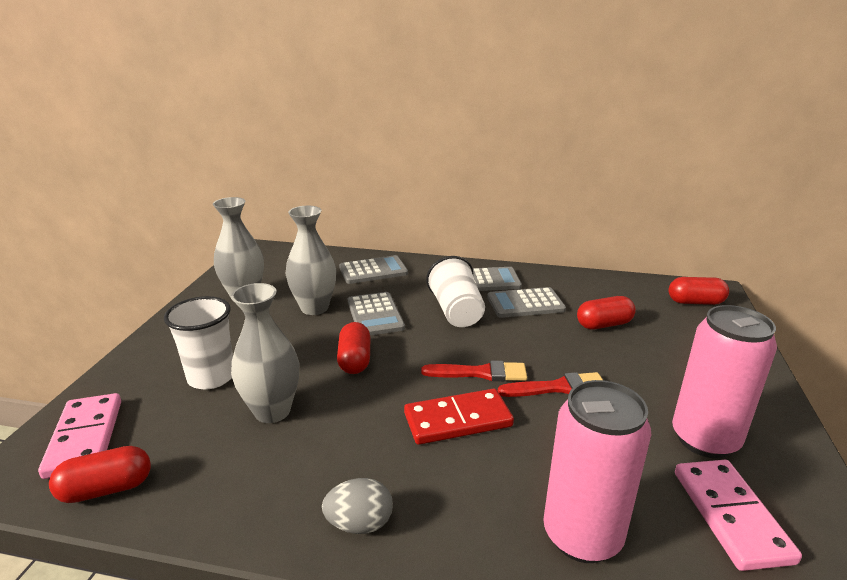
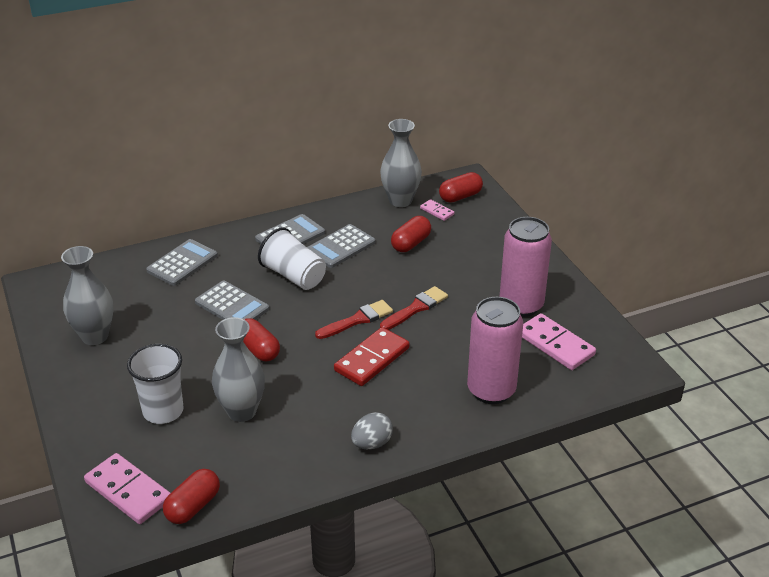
camera: 35 degrees left, 10 degrees up
(314, 308) = (173, 320): grey vase -> grey vase (400, 200)
(657, 306) = (437, 211): none -> pink domino

